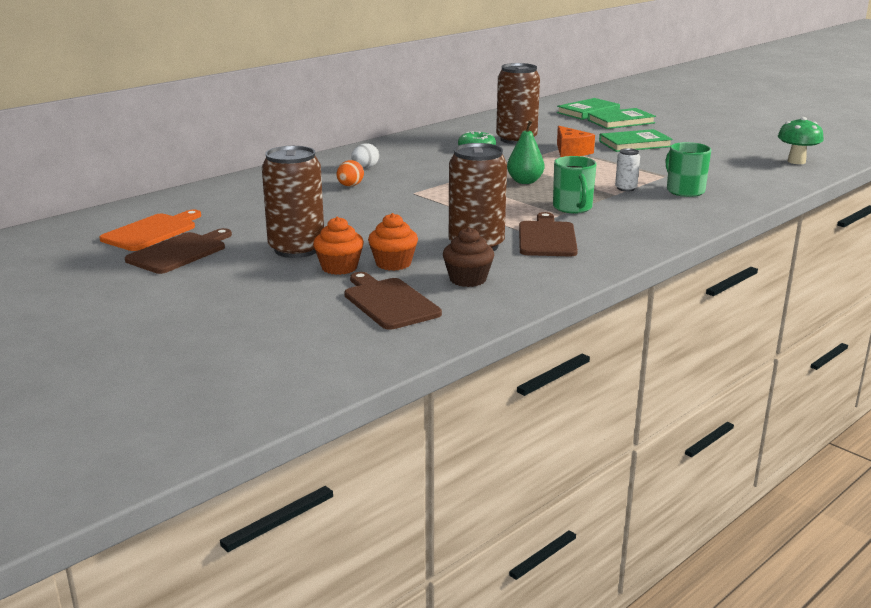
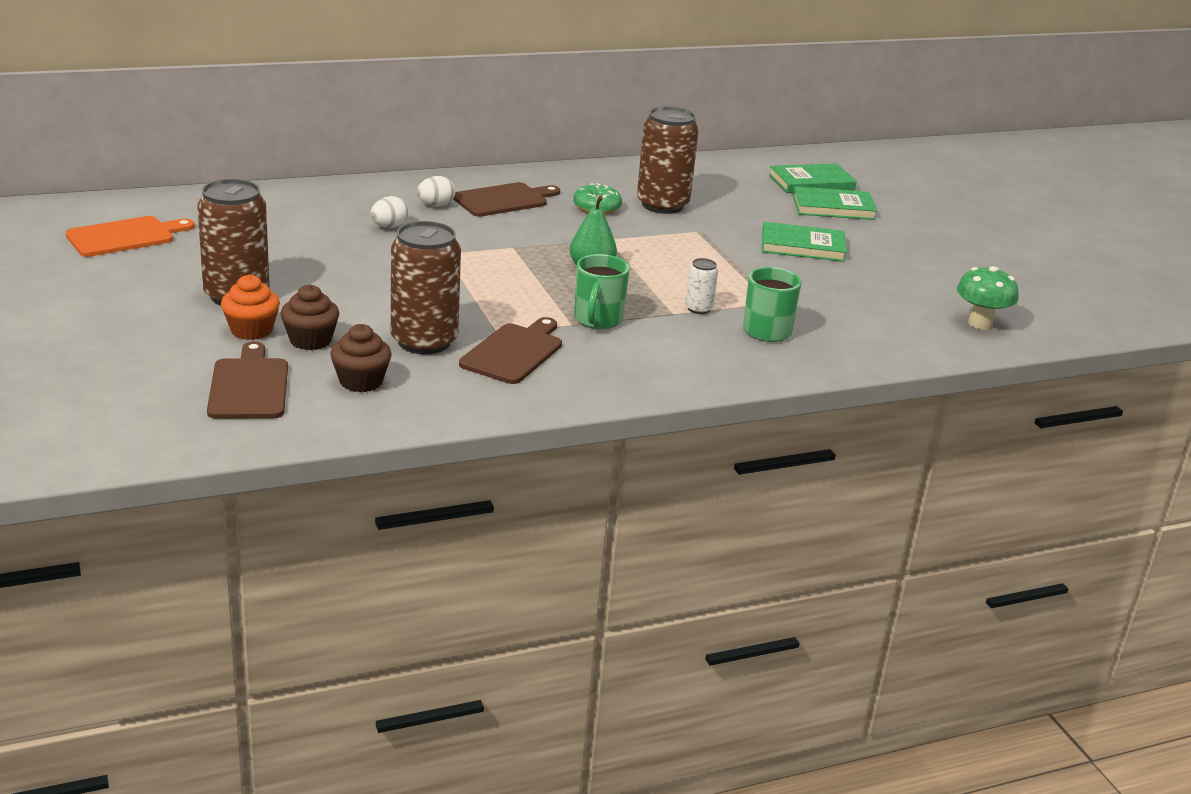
camera: 20 degrees right, 5 degrees up
(180, 252) = (123, 269): brown cutting board -> brown cutting board (504, 200)
(350, 186) = (389, 227): orange egg -> white egg
(393, 263) = (310, 340): orange cupcake -> brown cupcake
(571, 151) = (705, 238): orange cheese -> none

